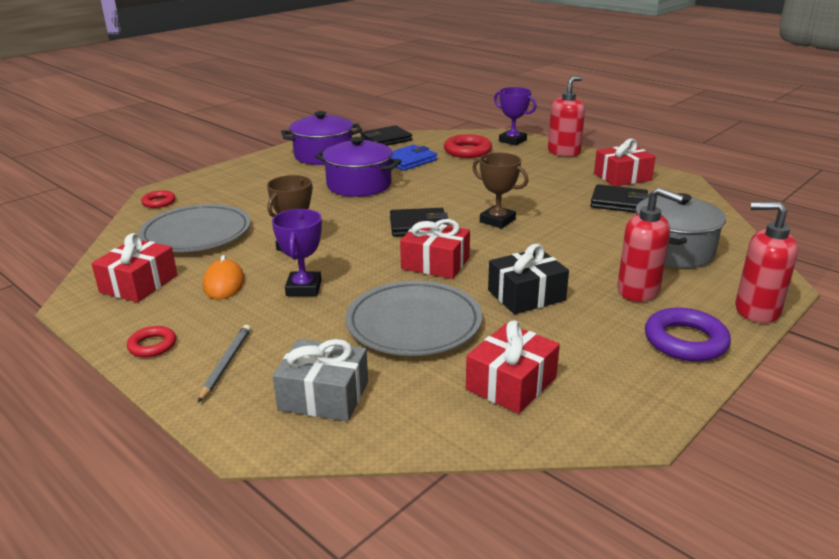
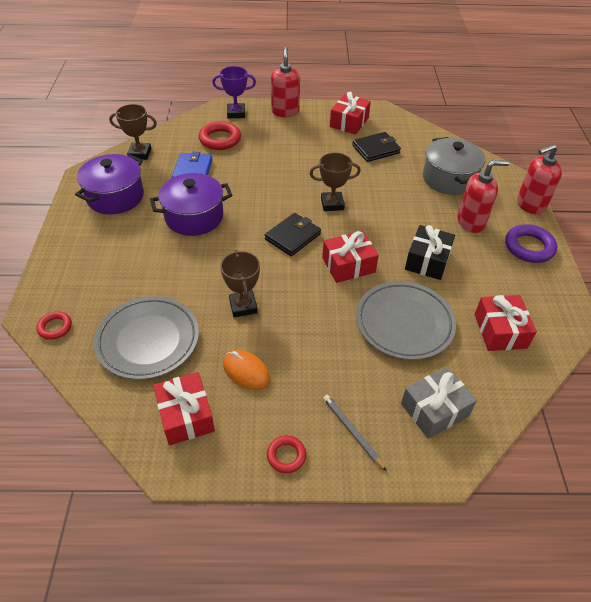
camera: 45 degrees left, 20 degrees up
(304, 288) = (304, 339): purple trophy -> none
(386, 139) = (140, 153): black wallet -> brown trophy

